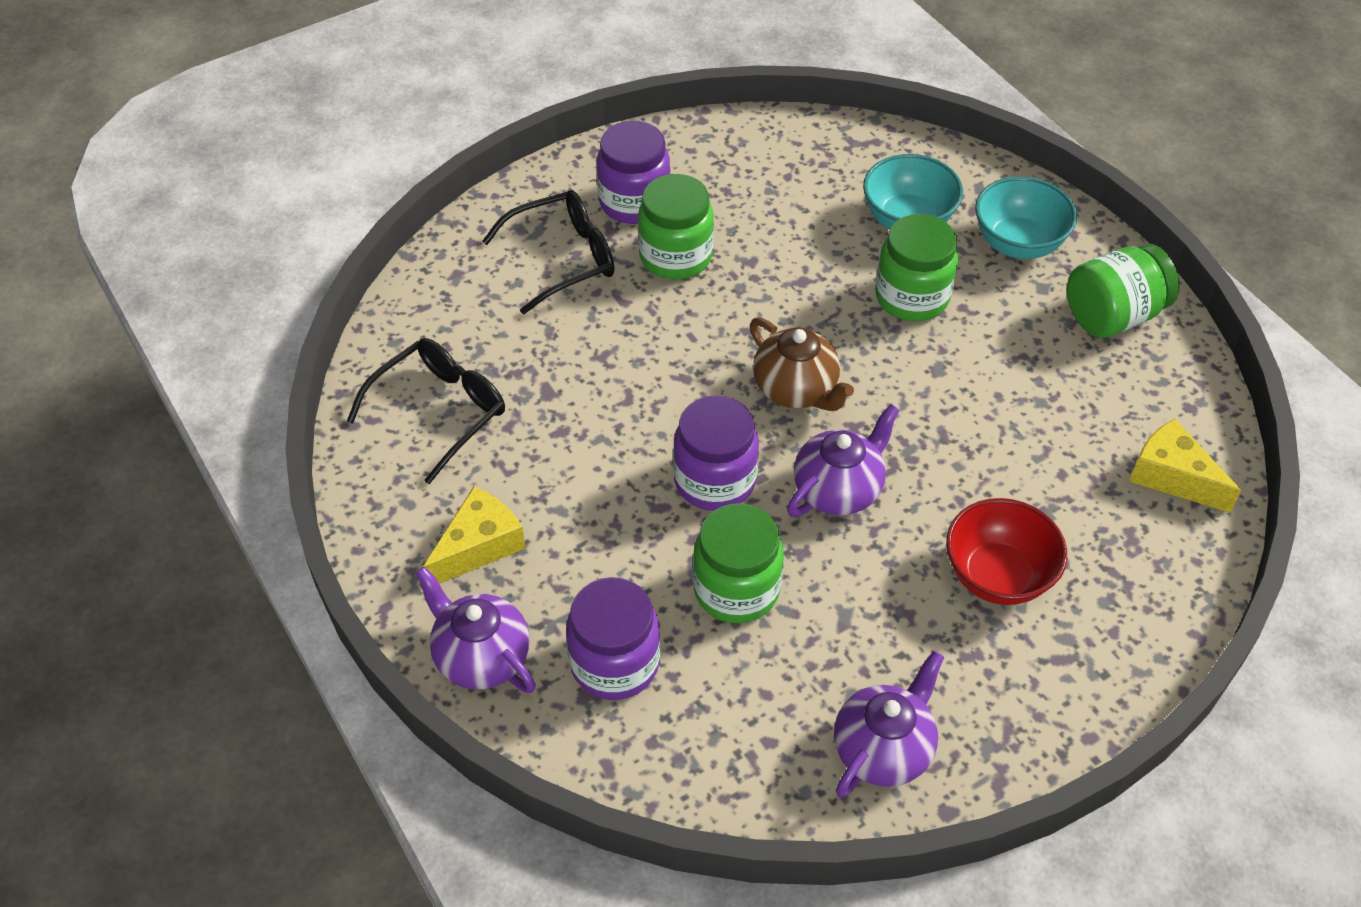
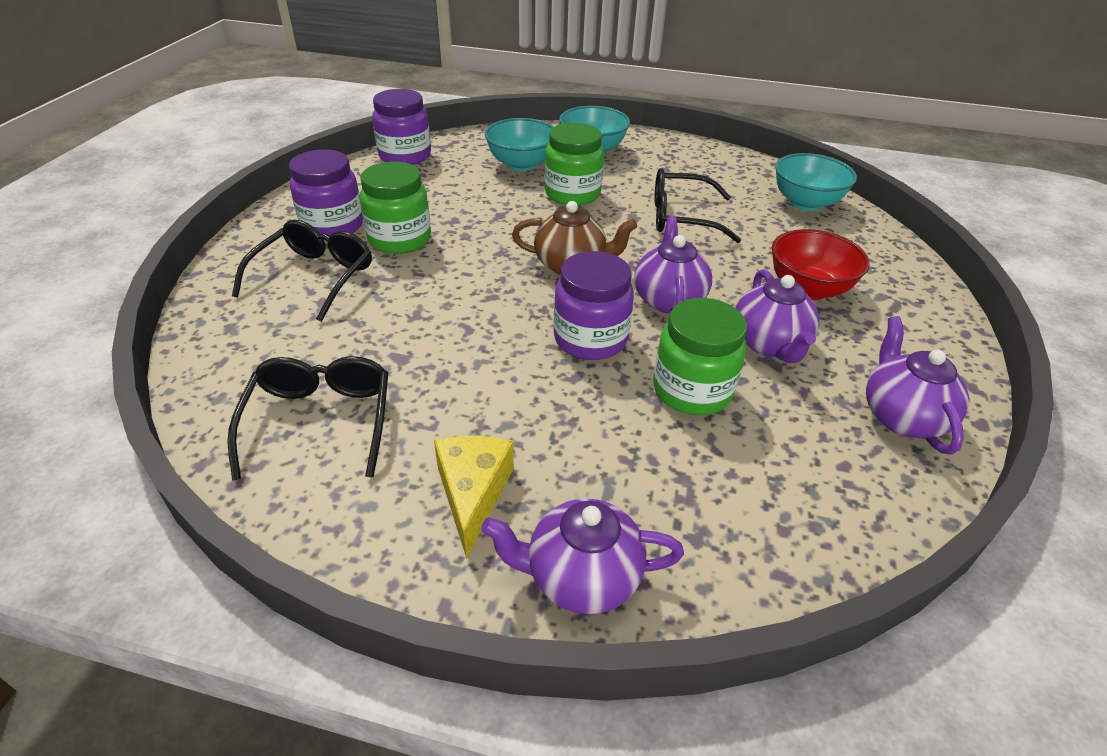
camera: 45 degrees left, 10 degrees down
(615, 663) = (684, 497): purple jar -> purple jar (405, 156)
(868, 600) = (769, 344): none -> purple teapot
(990, 403) = (681, 217): none -> black glasses
(1113, 315) = (679, 157): green jar -> none
(1172, 476) = (805, 203): yellow cheese -> turquoise bowl

